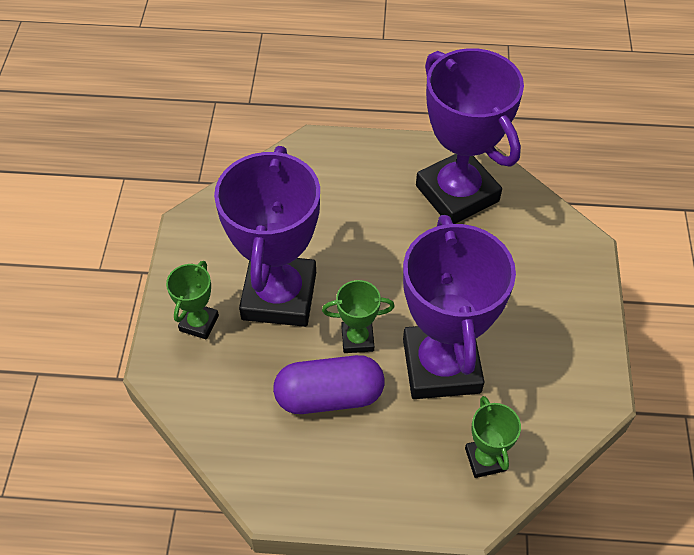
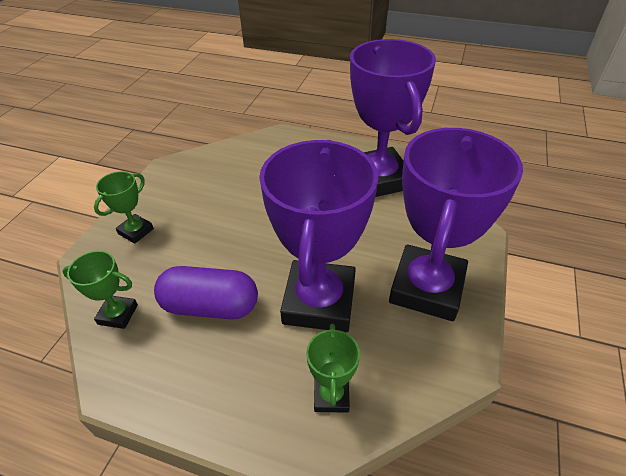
camera: 15 degrees right, 10 degrees down
(279, 296) = (207, 224): purple trophy -> purple trophy (427, 288)
(357, 339) = (255, 266): green trophy -> green trophy (118, 314)

